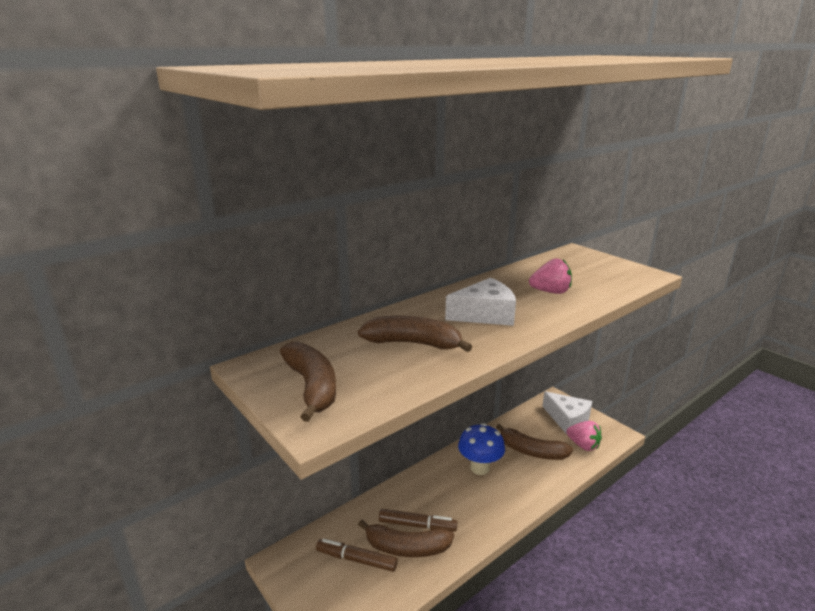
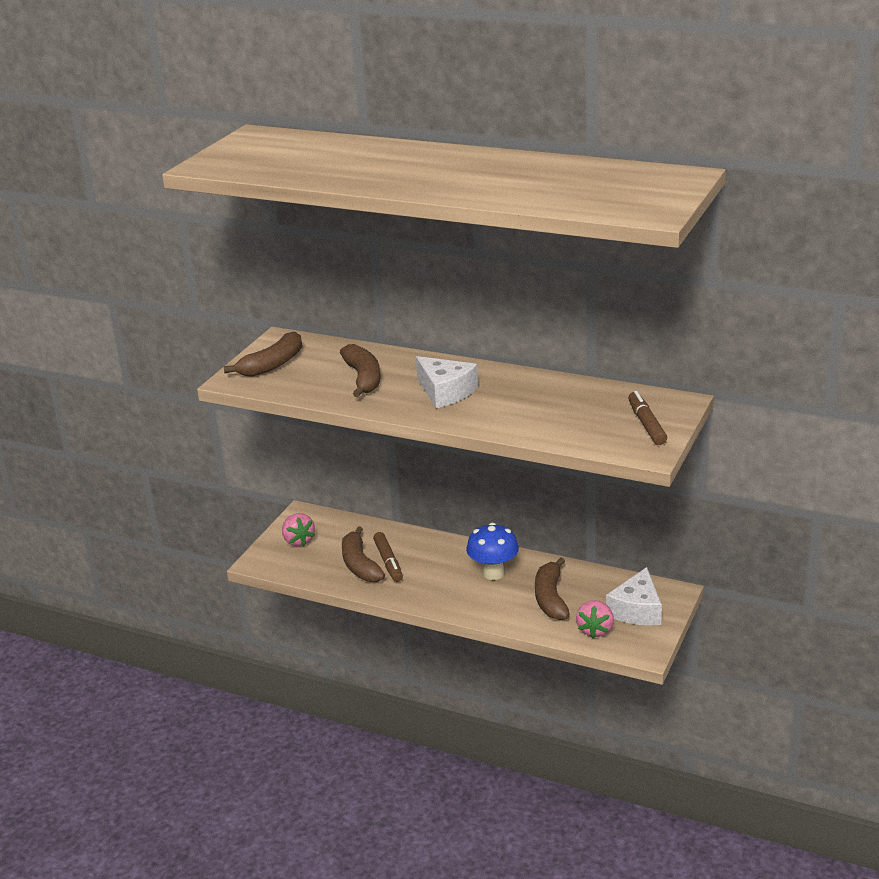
camera: 65 degrees right, 5 degrees up
(356, 559) = (330, 546): brown marker -> brown marker (646, 424)
(550, 292) = (531, 410): pink strawberry -> pink strawberry (298, 541)

